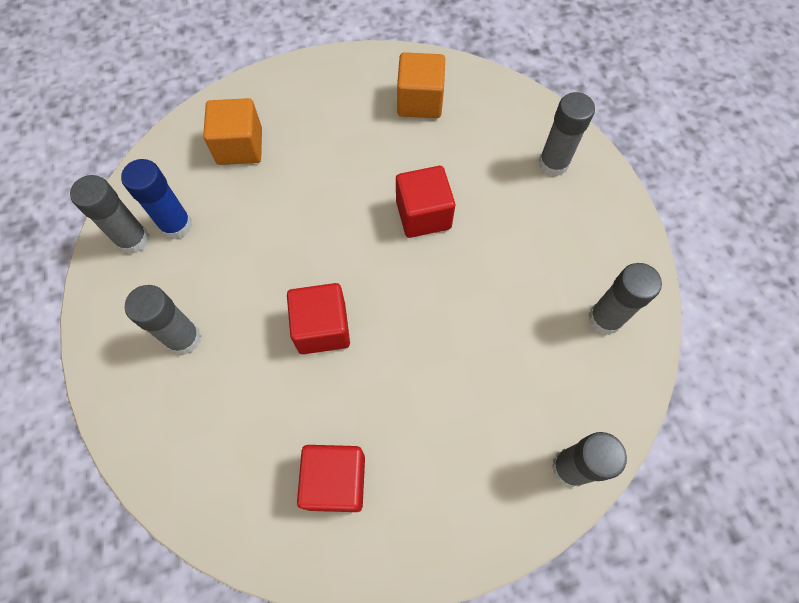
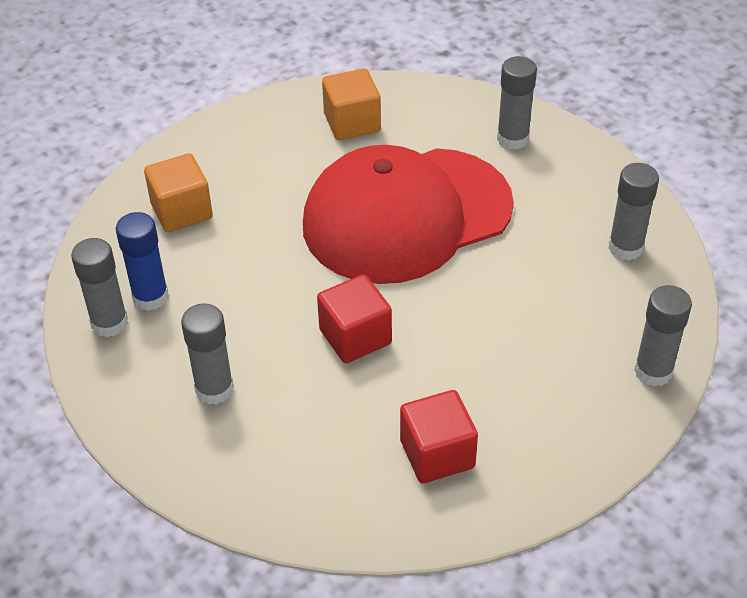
camera: 20 degrees left, 20 degrees down
(423, 214) = (407, 215): red cube -> red cap

